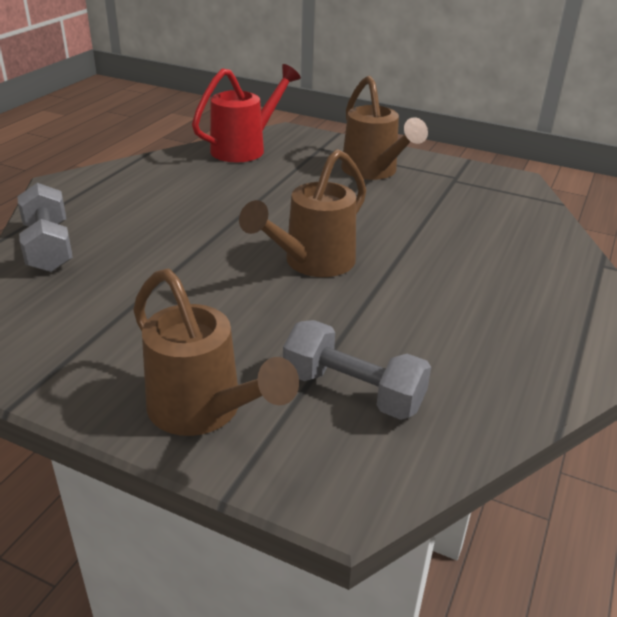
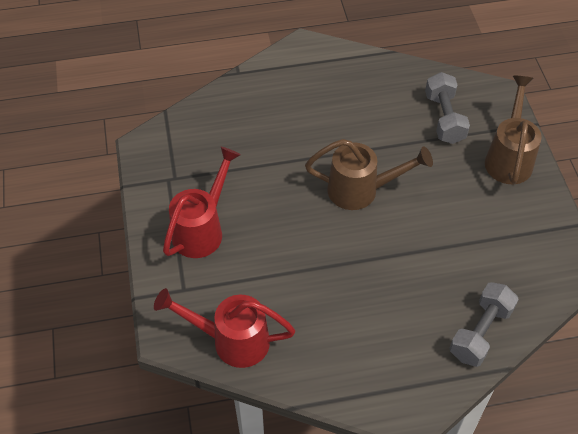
camera: 125 degrees left, 20 degrees up
(374, 172) = (202, 229): brown watering can -> red watering can

